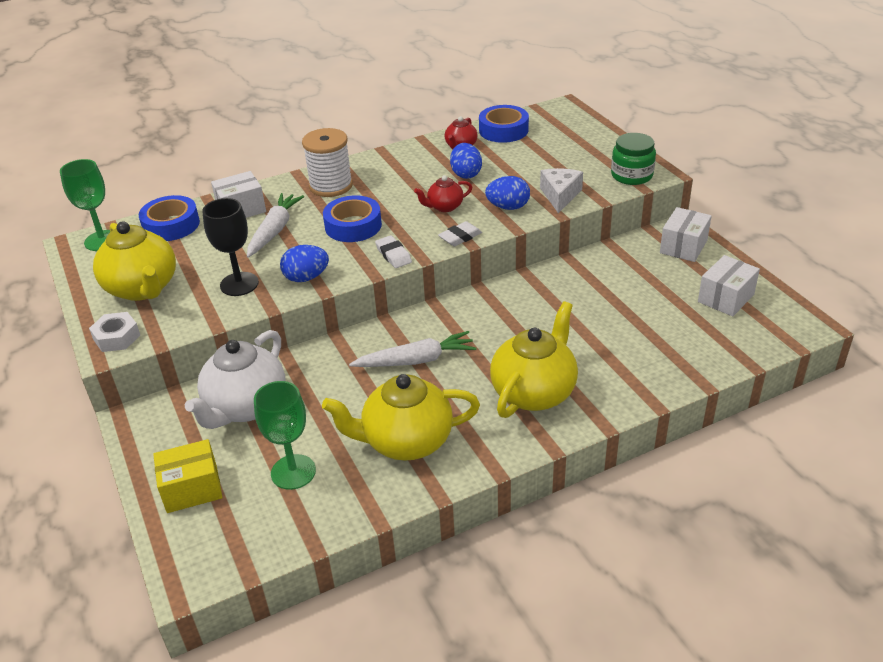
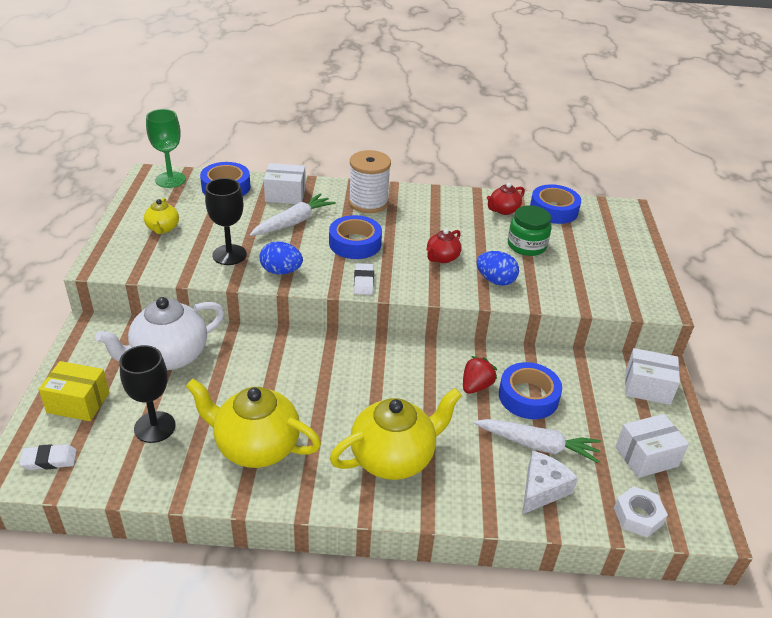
camera: 25 degrees right, 0 degrees up
(117, 337) = (112, 259): white nut -> white nut (638, 516)
(143, 288) = (162, 228): yellow teapot -> yellow teapot, size x0.51
(293, 472) = (155, 427): green goblet -> black goblet
(416, 360) = (324, 381): white carrot -> white carrot (537, 445)
(444, 207) = (442, 258): red teapot -> red teapot turned 60 degrees counterclockwise
(460, 237) = (431, 290): white eraser -> white eraser (49, 460)
(466, 174) = (486, 236): blue egg -> none
(551, 305) = (476, 386): none -> red strawberry
(560, 195) = (551, 289): white cheese -> white cheese (542, 489)
(600, 294) = (528, 396): none -> blue tape
(631, 175) = (635, 298): green jar -> green jar (526, 245)
(683, 246) = (647, 387): white box -> white box turned 45 degrees clockwise

